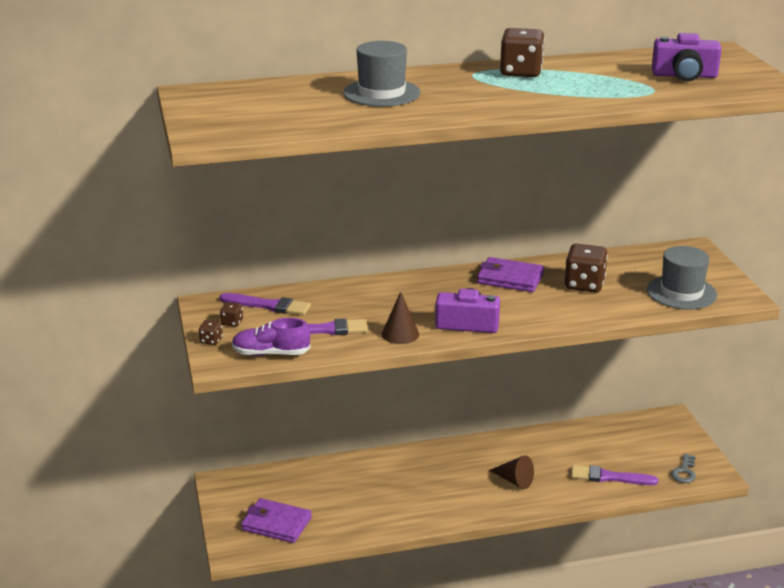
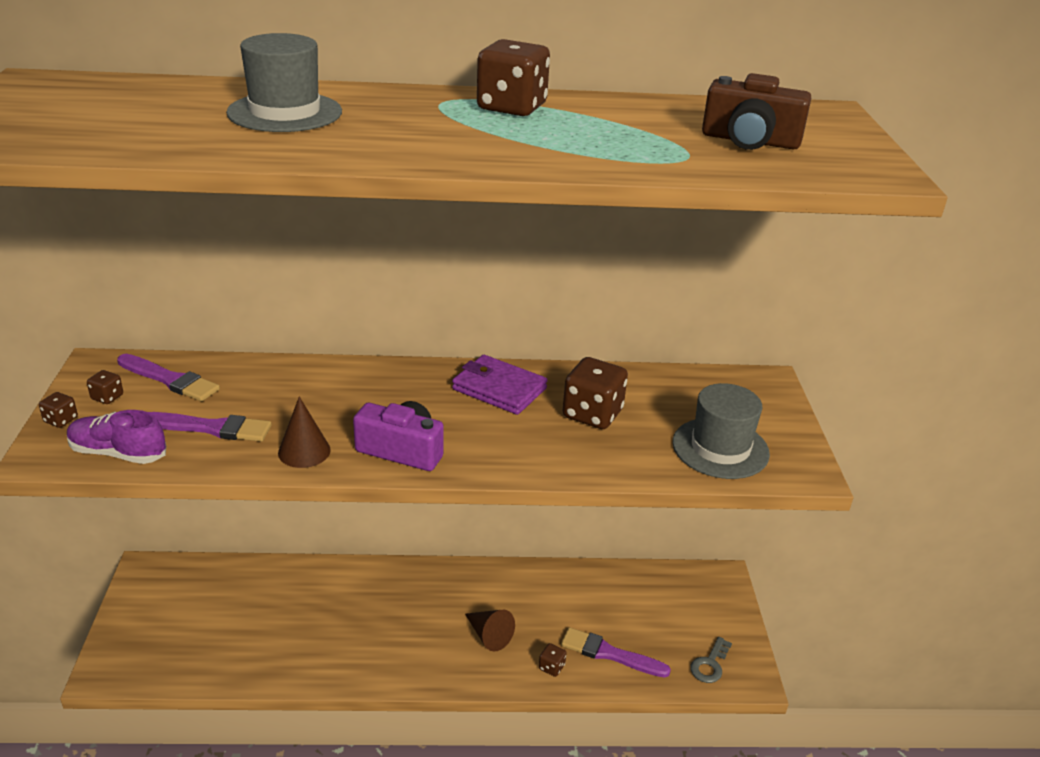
camera: 10 degrees right, 5 degrees up
(276, 524) = (175, 643): purple wallet -> none
(570, 492) = (551, 667): none -> brown dice
(684, 76) = (750, 141): purple camera -> brown camera

